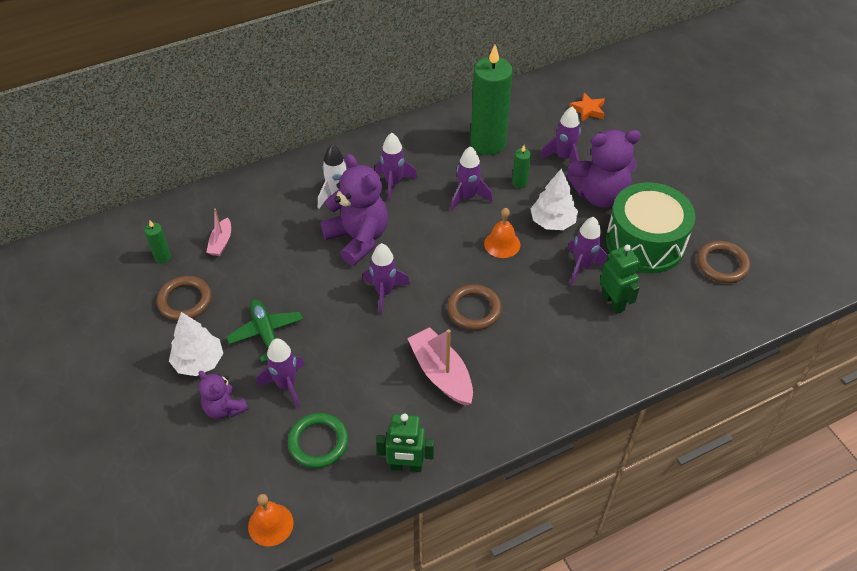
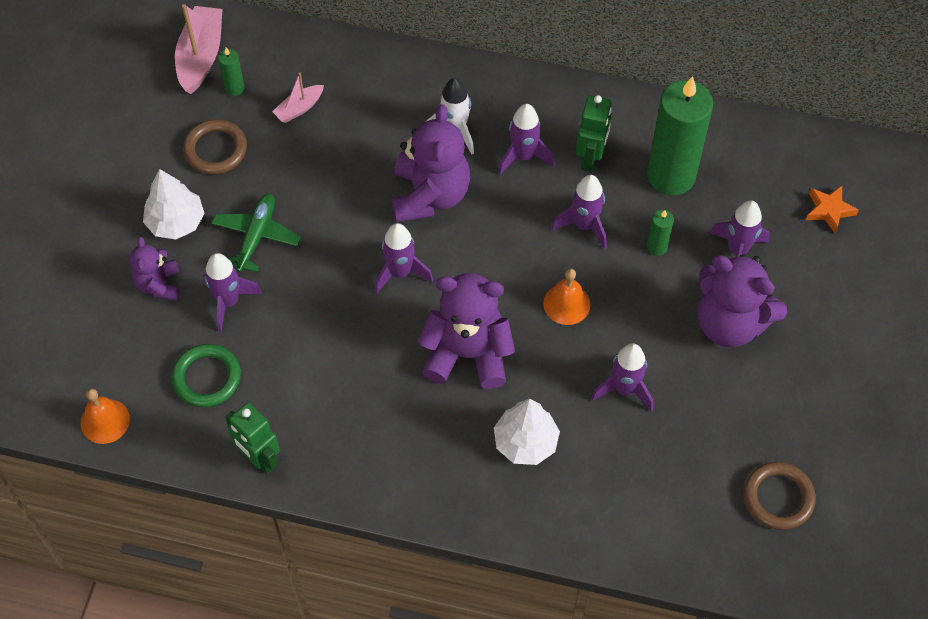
camera: 40 degrees right, 10 degrees up
(441, 373) = (373, 395): pink boat -> pink boat (201, 56)
(474, 309) = (467, 354): brown ring -> purple teddy bear
(552, 222) = (645, 317): white tree -> white tree (525, 442)
(613, 302) = (614, 451): green robot -> green robot (590, 158)
(645, 243) = (720, 412): green drum -> none

